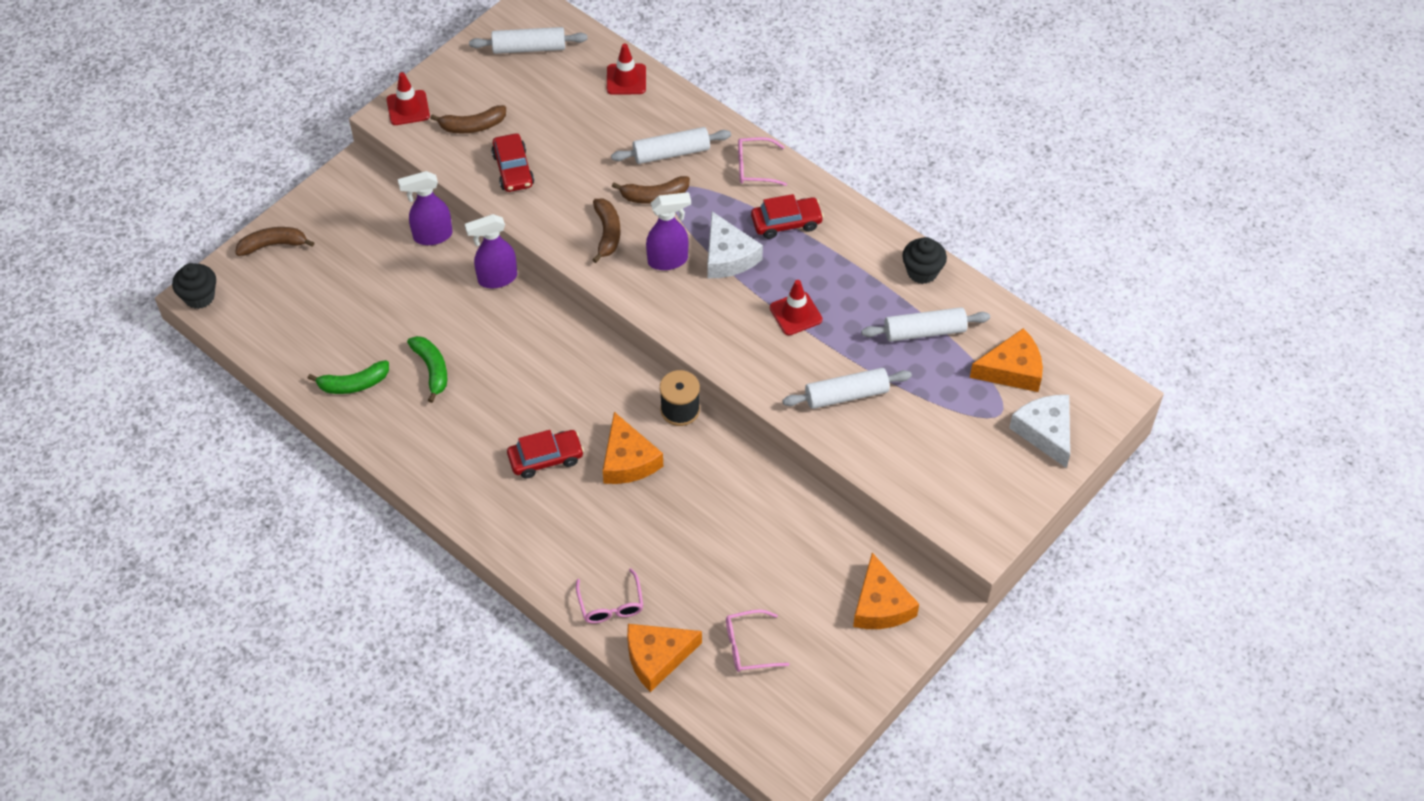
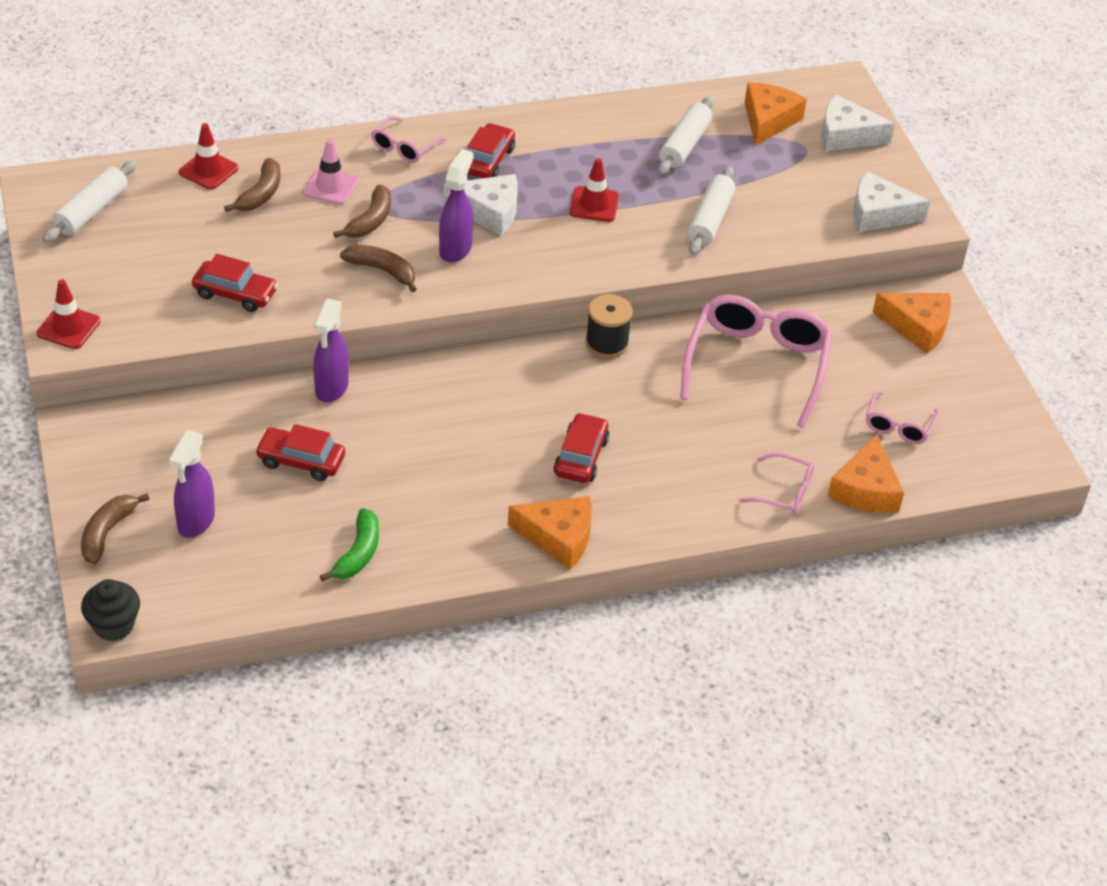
camera: 60 degrees left, 10 degrees down
(414, 303) = (301, 461): none -> red car
(432, 236) = (228, 408): purple spray bottle -> purple spray bottle (195, 521)
(432, 369) = (397, 486): green banana -> none
(472, 126) = (147, 294): brown banana -> brown banana (260, 194)
(628, 460) = (633, 403): orange cheese -> orange cheese (558, 537)
(671, 153) = (330, 186): white rolling pin -> pink traffic cone
(738, 517) = (757, 365): none -> pink glasses
(922, 272) = (620, 115): black cupcake -> none
(961, 504) = (878, 214): none -> white cheese

